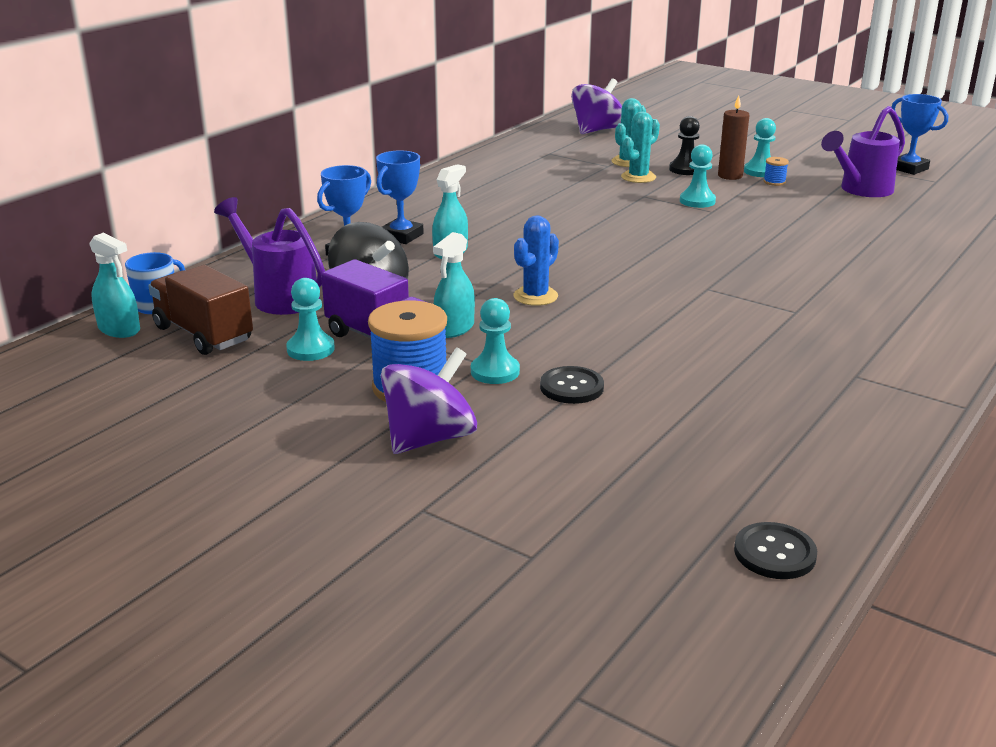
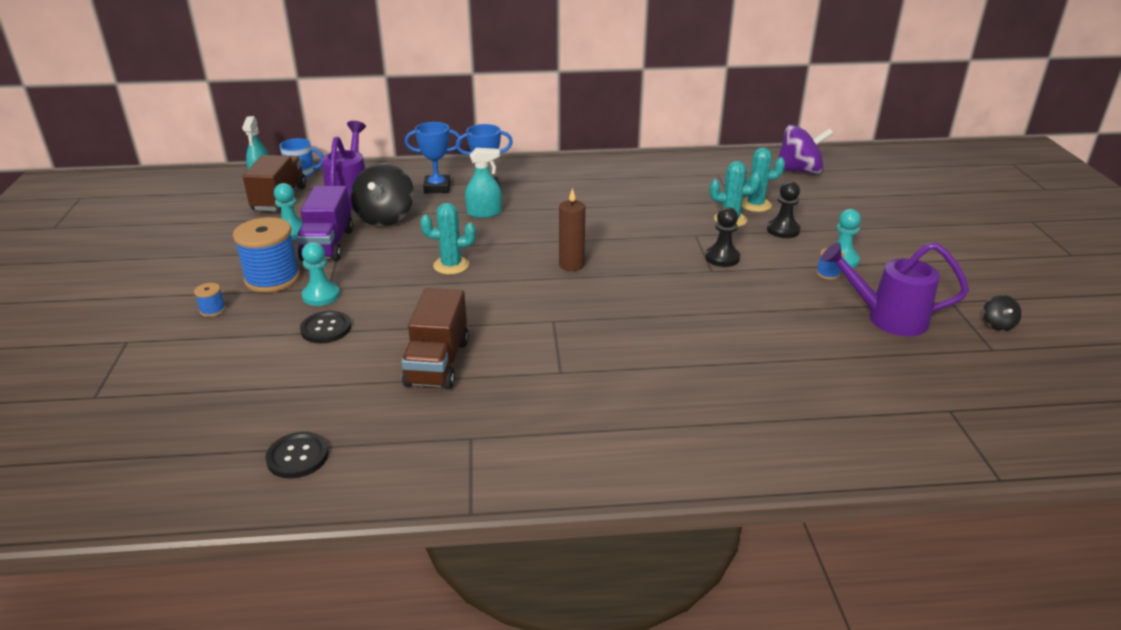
camera: 50 degrees right, 5 degrees up
(429, 438) = (212, 310): purple spinning top -> blue spool
(454, 328) = (369, 259): turquoise spray bottle -> none
(535, 296) = (451, 265): blue cactus -> turquoise cactus
(697, 201) = (722, 258): turquoise pawn -> black pawn
(714, 354) = (437, 363): none -> brown truck
(730, 176) = (804, 251): brown candle -> brown candle (571, 265)
(774, 553) = (153, 488): black button -> black button (298, 456)
(909, 168) = (997, 324): blue trophy -> black spinning top

